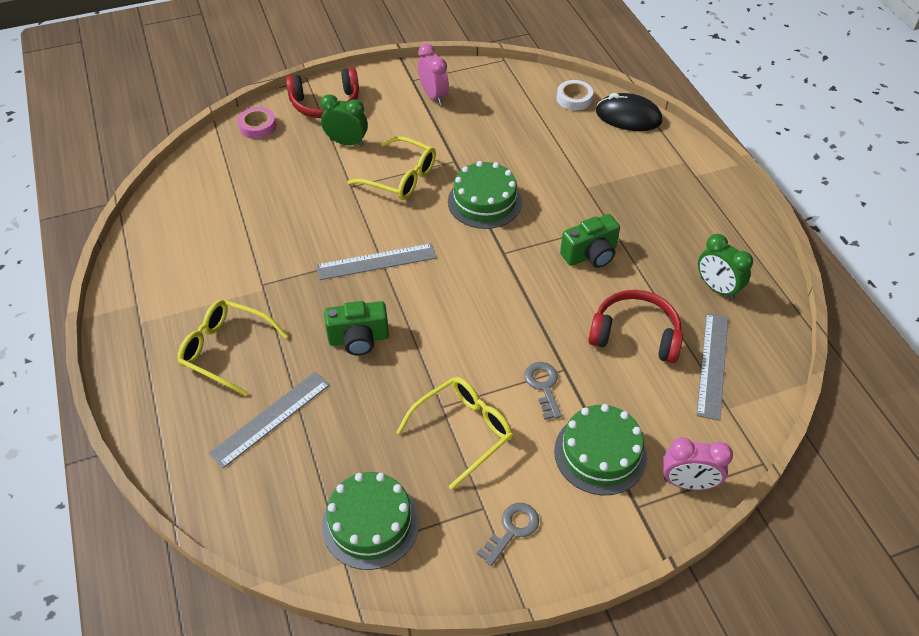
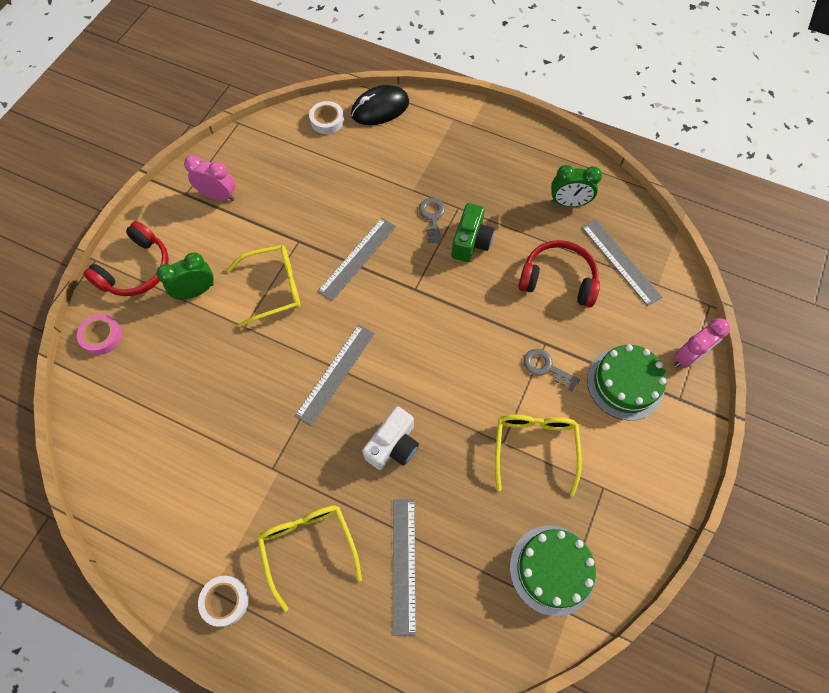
camera: 45 degrees left, 15 degrees up
(139, 334) = (225, 601): none -> white tape
(226, 350) = (308, 546): yellow glasses -> yellow glasses turned 90 degrees clockwise
(359, 339) = (393, 445): green camera -> white camera
(484, 201) = (357, 258): green cake -> grey ruler
(512, 530) = (633, 485): grey key -> grey key (432, 217)
(635, 334) = (558, 279): red headphones -> red headphones turned 45 degrees clockwise

